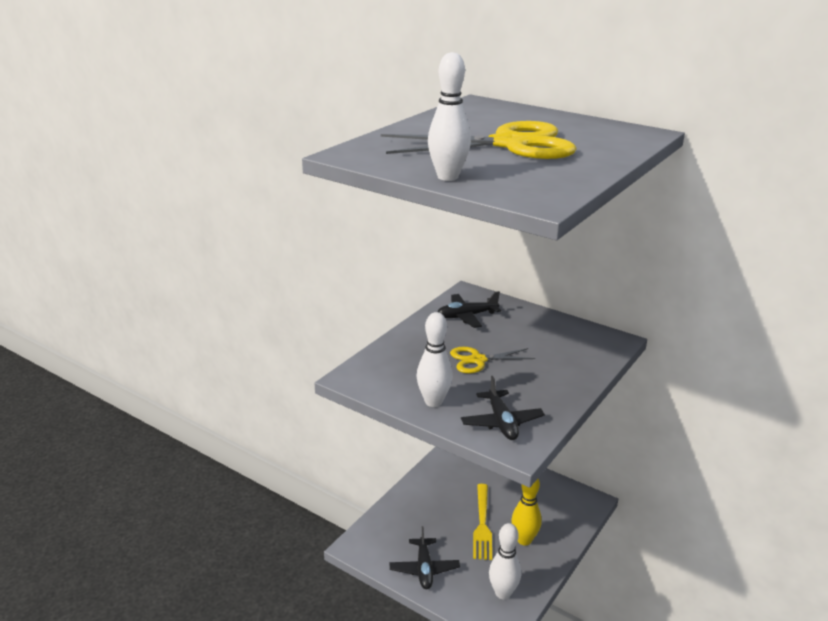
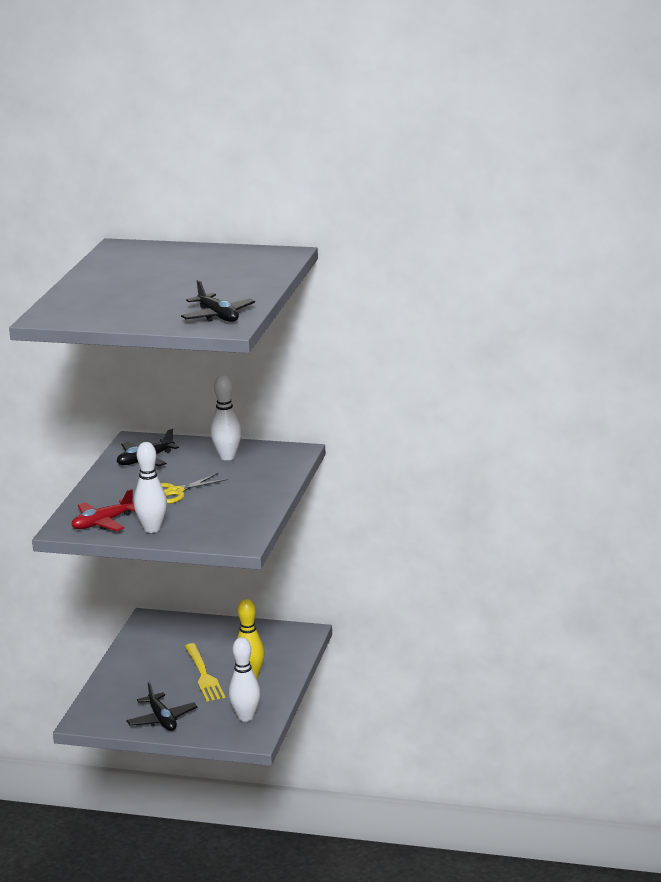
camera: 20 degrees left, 5 degrees down
(390, 380) = (102, 523): none -> red plane
(447, 177) = (144, 321): white bowling pin -> white bowling pin (227, 457)
(501, 422) = (219, 530): black plane -> black plane (218, 316)
(509, 144) = (175, 284): yellow scissors -> none

